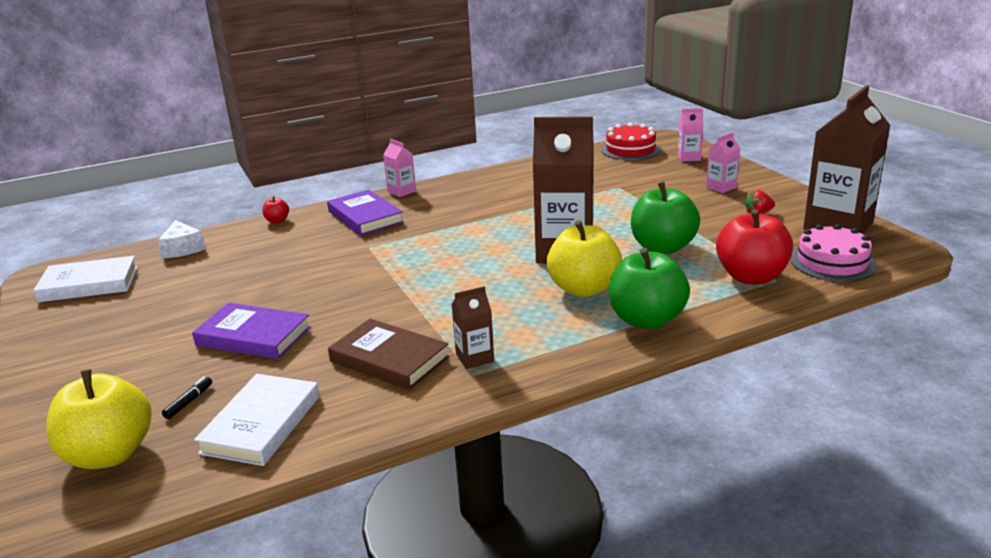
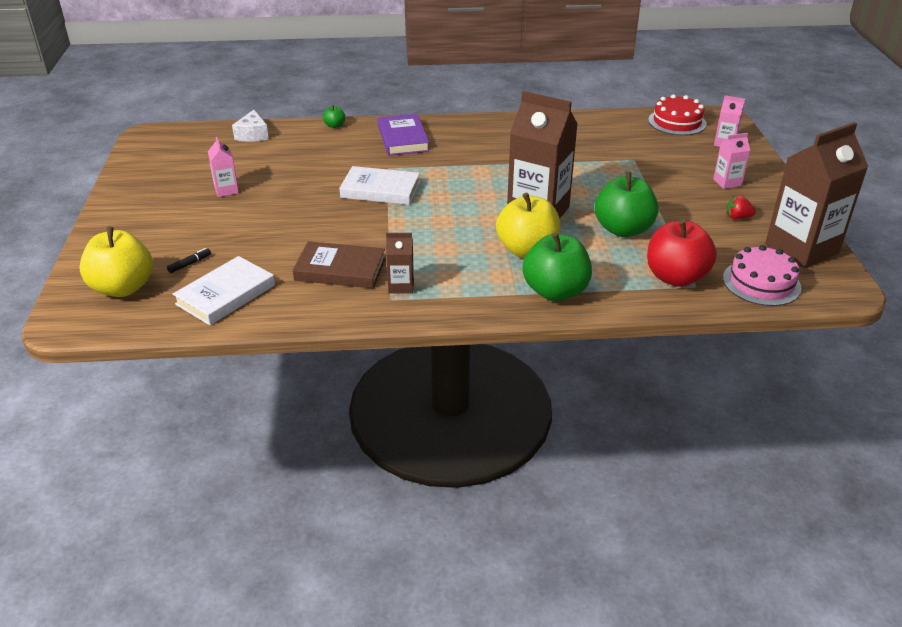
camera: 20 degrees right, 10 degrees up
(89, 284) = (174, 150): white book -> white book (380, 190)
(253, 336) = (259, 224): purple book -> none
(277, 220) = (334, 125): red apple -> green apple
(389, 359) = (340, 269): brown book -> brown book turned 45 degrees counterclockwise
(401, 191) = (447, 120): pink carton -> pink carton (226, 190)

